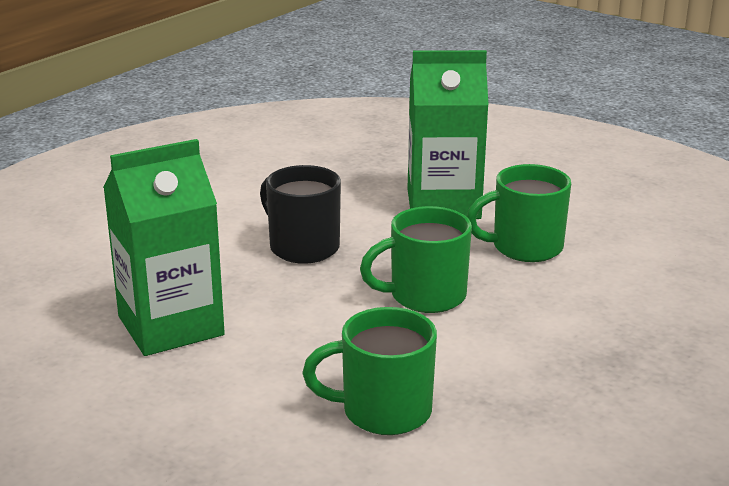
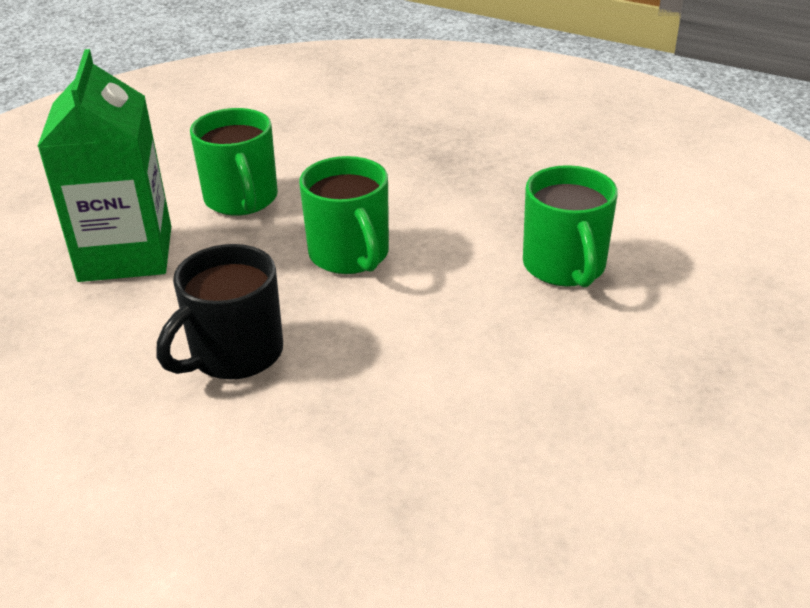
camera: 95 degrees left, 10 degrees up
(170, 326) = (448, 442): green carton -> none

